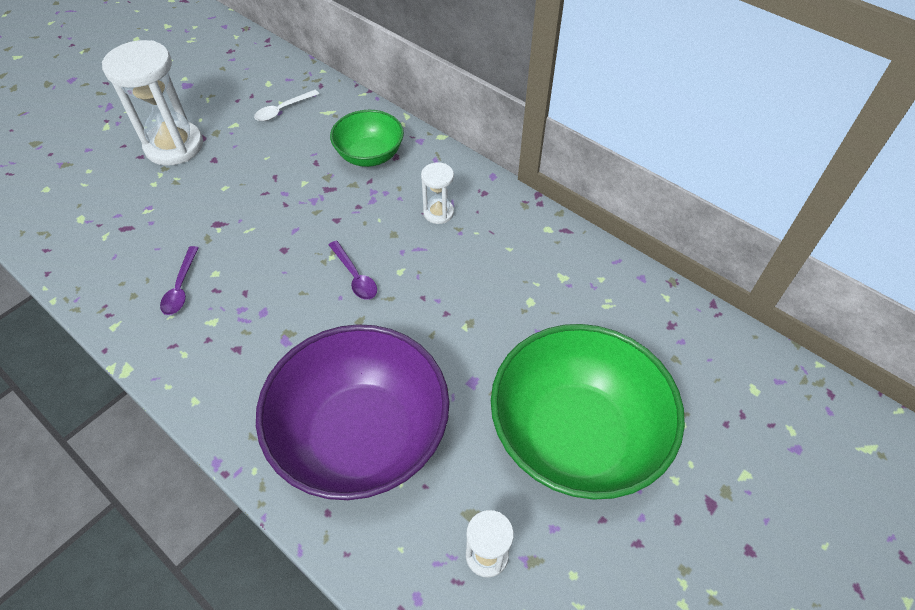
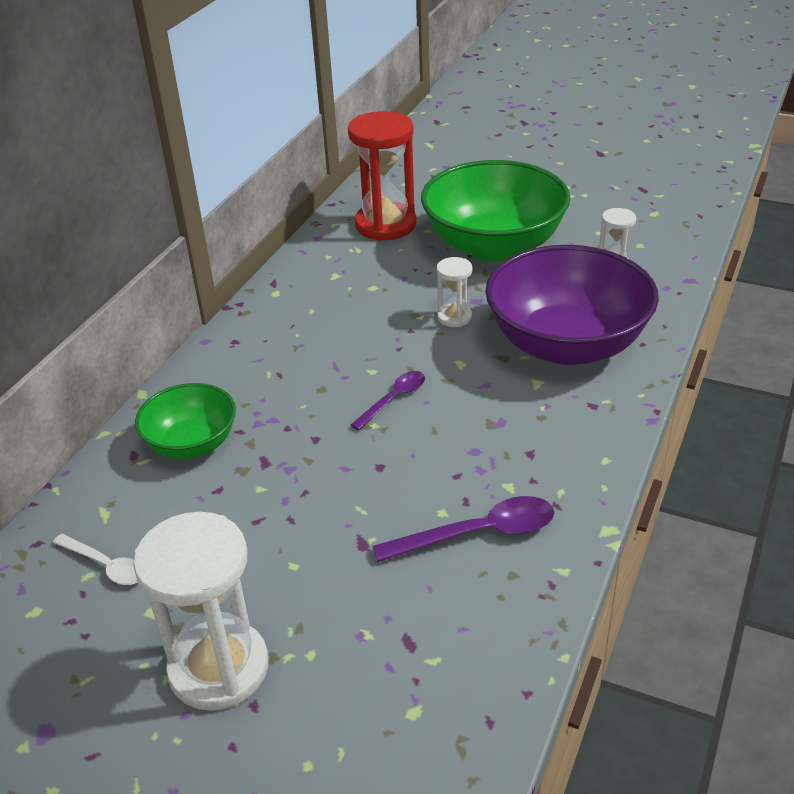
camera: 105 degrees left, 15 degrees down
(181, 287) = (478, 534): purple spoon -> purple spoon, size x1.59
(438, 213) = (277, 365): white hourglass -> white hourglass (454, 317)
(653, 342) = (385, 225): none -> red hourglass

